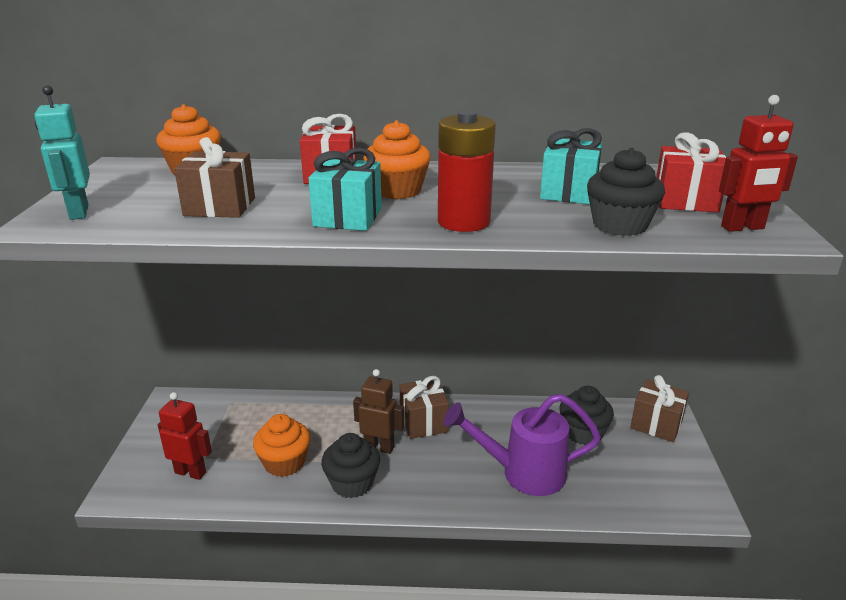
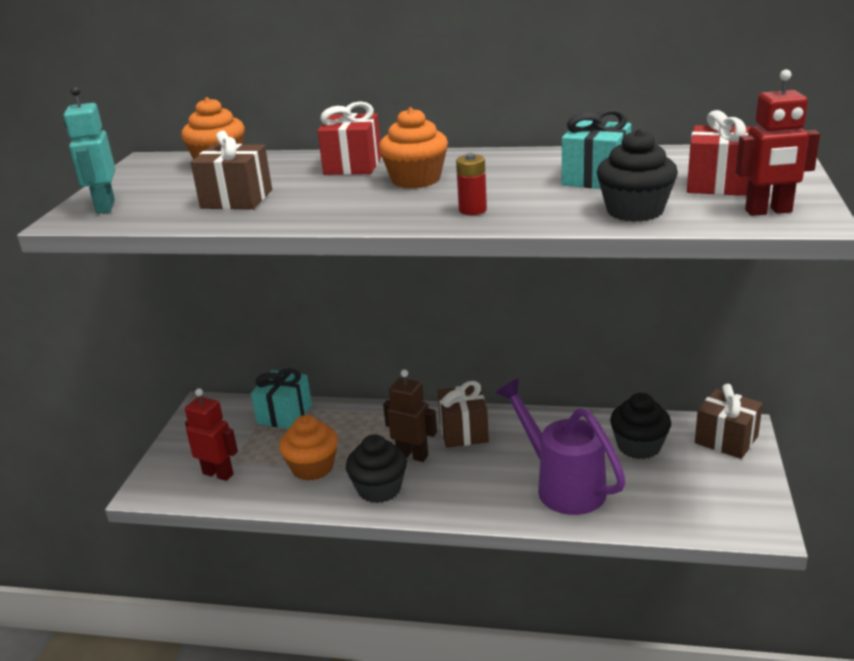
camera: 10 degrees right, 0 degrees up
(348, 217) = (358, 207): turquoise gift -> turquoise gift (284, 414)
(463, 222) = (472, 210): red battery -> red battery, size x0.52
(522, 473) = (562, 485): purple watering can -> purple watering can turned 45 degrees clockwise

